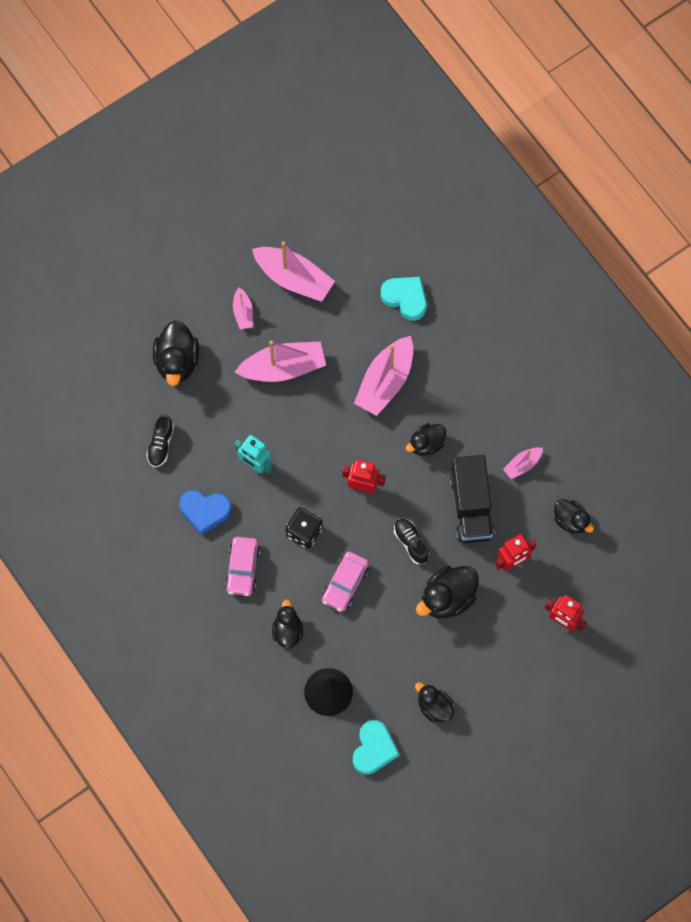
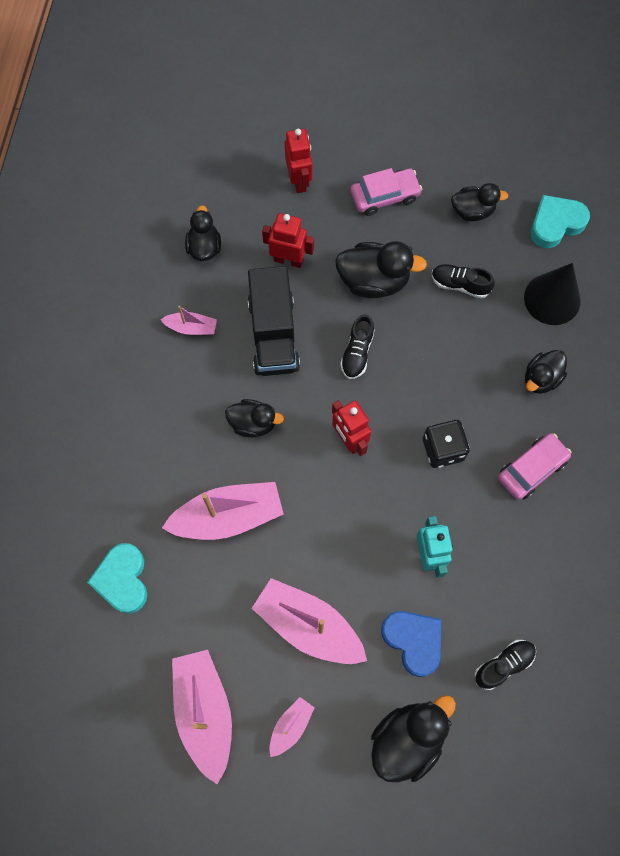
camera: 135 degrees left, 0 degrees up
(205, 511) = (519, 555): blue heart -> blue heart (413, 641)
(345, 584) = (450, 371): pink car -> pink car (385, 196)
(393, 646) = (460, 284): none -> black shoe
(434, 706) = (472, 211): black duck -> black duck turned 90 degrees counterclockwise
(471, 506) = (273, 334): black truck -> black truck turned 135 degrees clockwise

